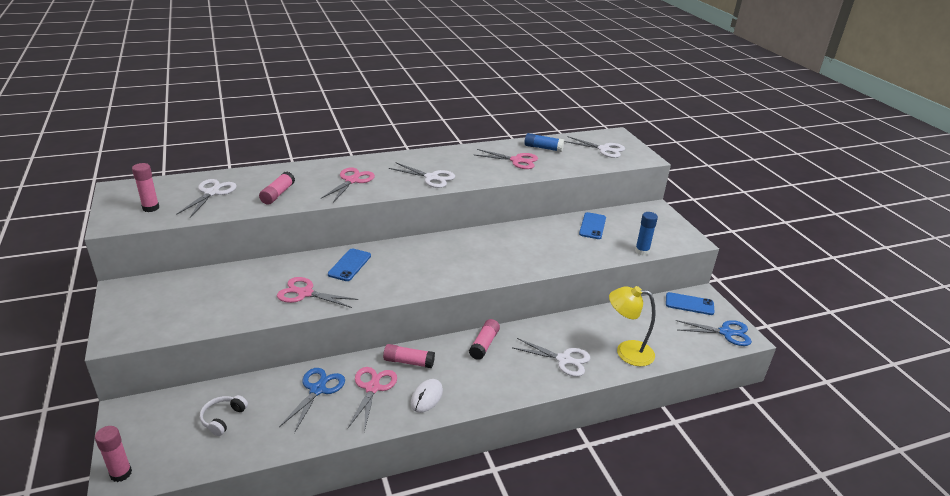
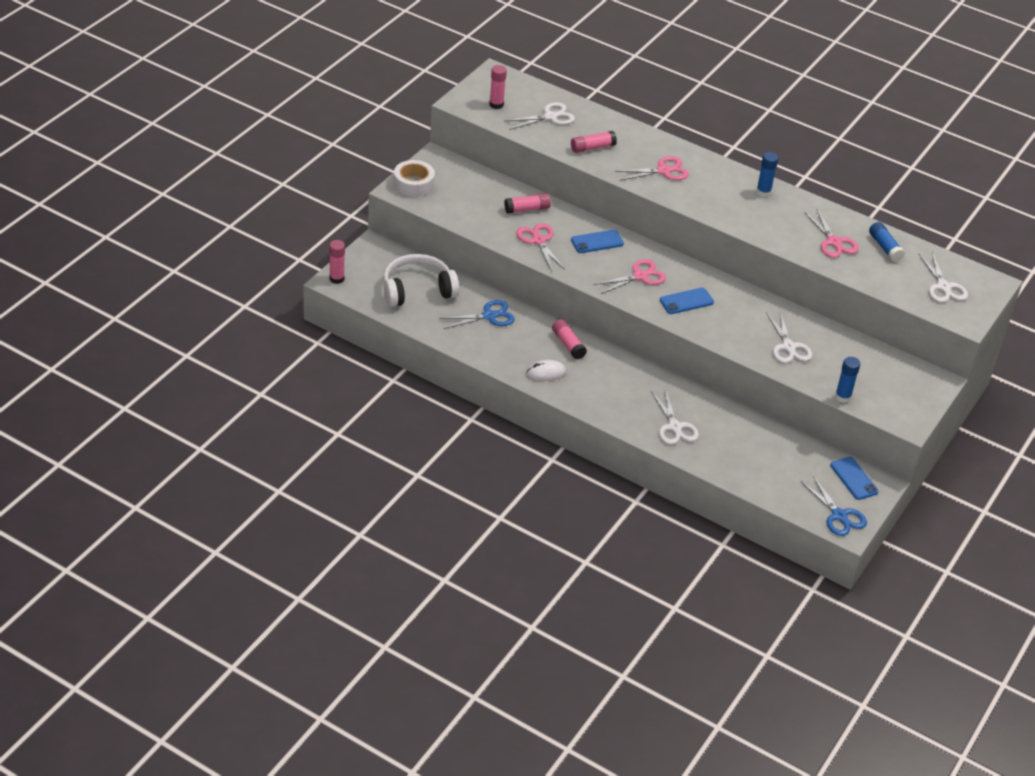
camera: 50 degrees right, 10 degrees up
(126, 322) = (413, 183): none -> white tape
(223, 418) = (417, 290): white headphones -> white headphones, size x2.05
(372, 388) = (522, 341): pink scissors -> pink scissors (640, 276)
(431, 178) = (730, 209): white scissors -> white scissors (788, 347)
(432, 158) = (763, 192): none -> blue glue stick
(484, 344) = (636, 374): pink glue stick -> pink glue stick (527, 209)
(592, 226) = (843, 350): blue phone -> blue phone (686, 301)
(627, 351) = (731, 460): yellow lamp -> none

